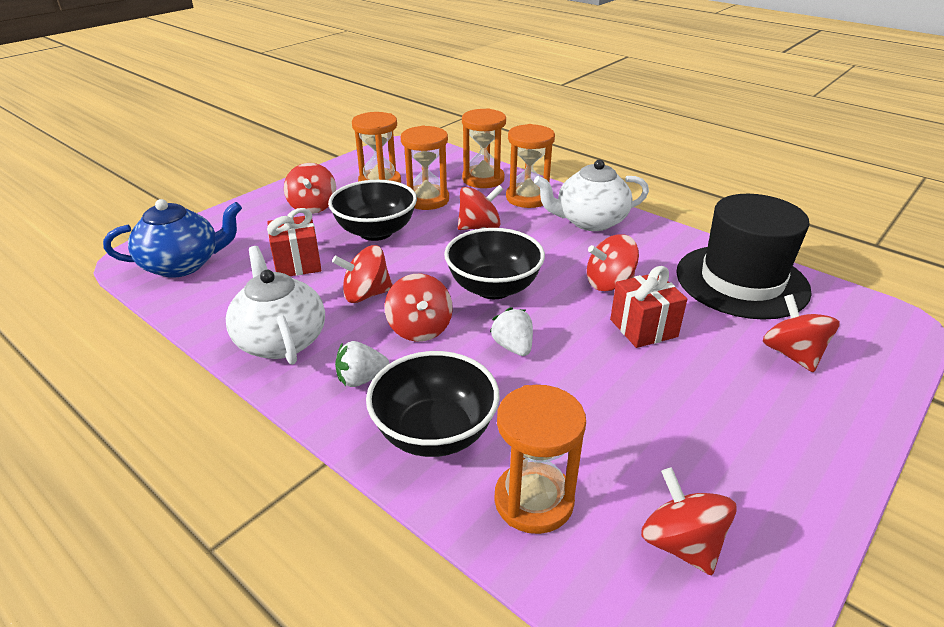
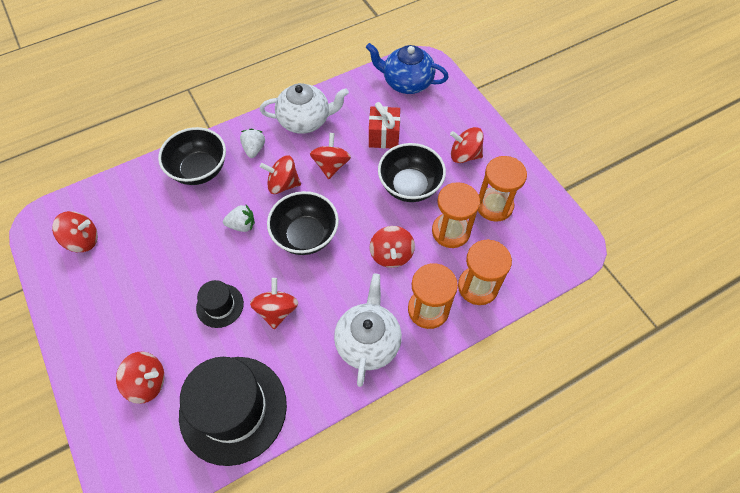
camera: 110 degrees right, 25 degrees up
(183, 265) = (406, 82): blue teapot -> blue teapot turned 105 degrees clockwise
(533, 500) = (138, 195): orange hourglass -> none
(643, 328) = (220, 305): red gift -> black hat

